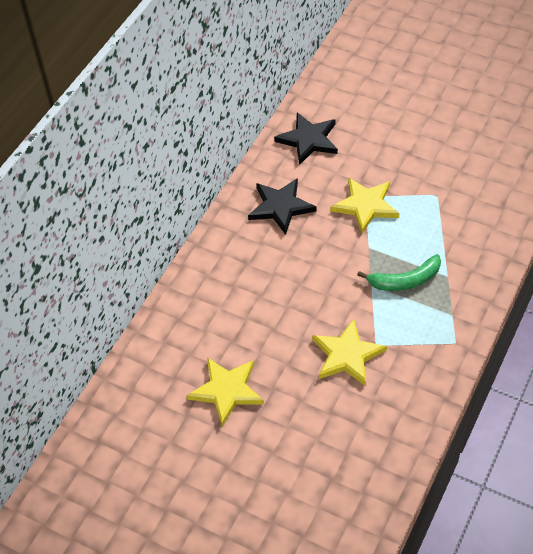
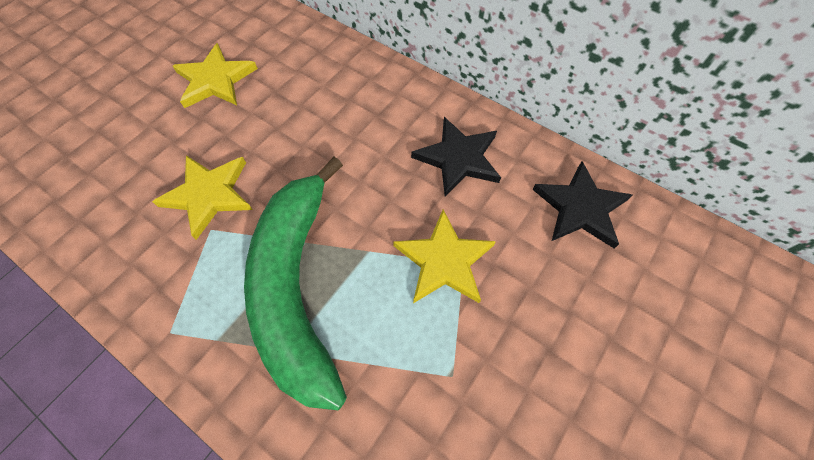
camera: 95 degrees right, 10 degrees up
(405, 280) = (297, 286): green banana -> green banana, size x2.03

